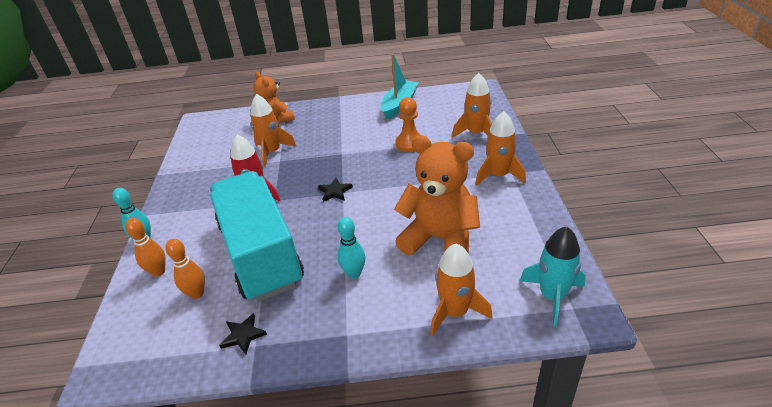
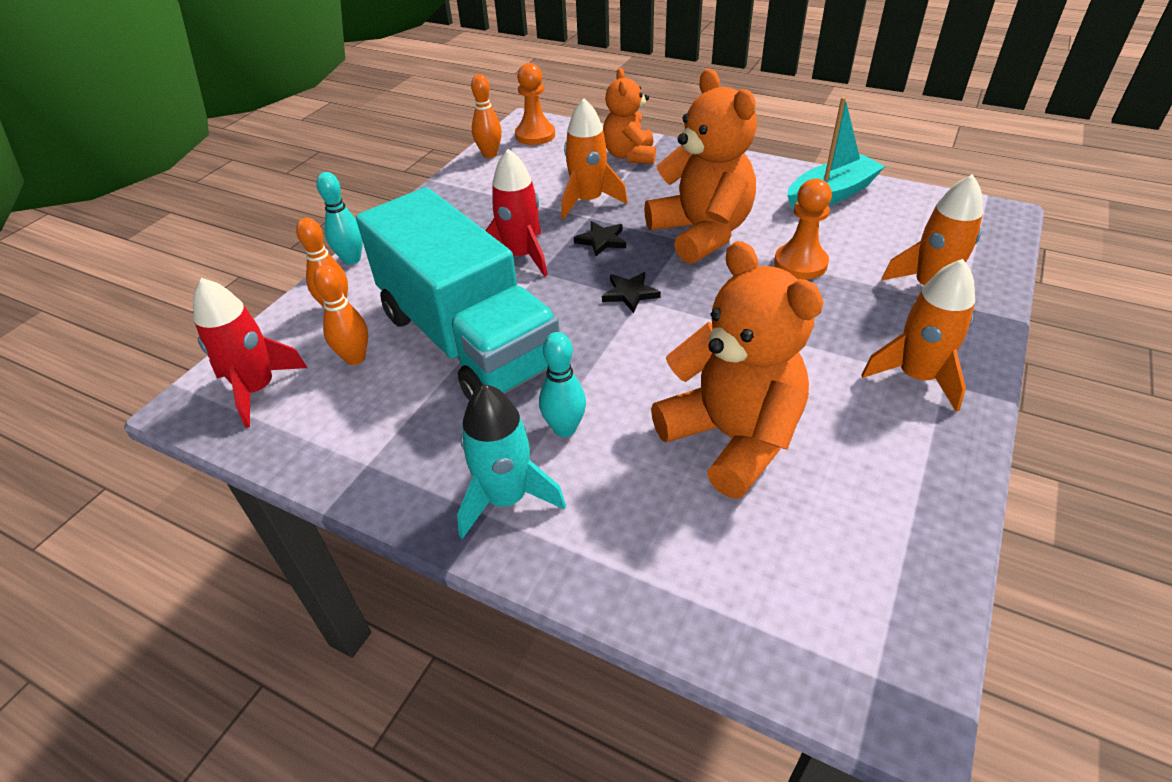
camera: 30 degrees right, 5 degrees up
(144, 341) = (258, 389): none -> red rocket
(188, 146) = (490, 154): none -> orange bowling pin
(209, 126) = (535, 135): none -> orange pawn
(243, 335) = (363, 442): black star -> black star (601, 240)
(261, 253) = (467, 340): turquoise truck -> turquoise truck turned 135 degrees clockwise
(349, 147) = (701, 233): none -> orange teddy bear
(455, 312) = (666, 568): orange rocket -> none
(552, 296) = (853, 635): turquoise rocket -> turquoise rocket (506, 498)

